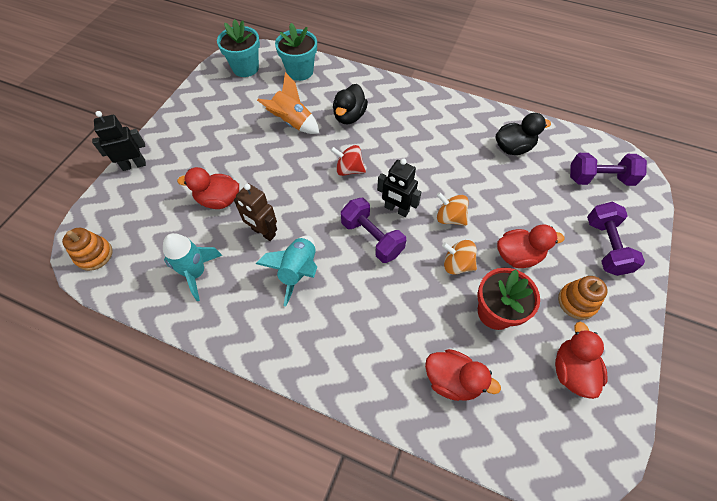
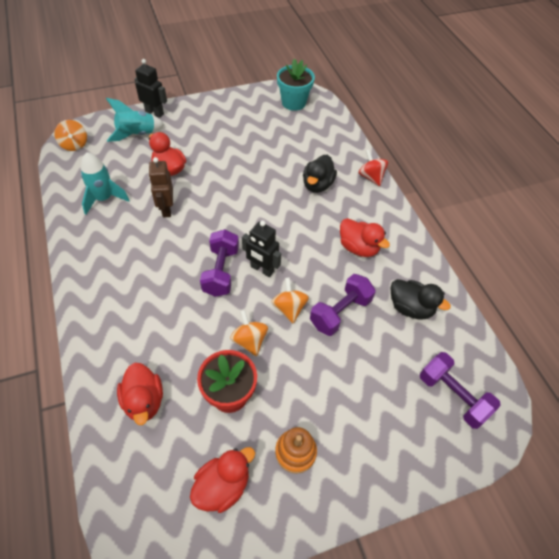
camera: 45 degrees right, 5 degrees down
(94, 255) = (74, 145): orange stacking toy -> orange spinning top
(292, 123) = (274, 159): orange rocket -> none
(298, 271) = (153, 249): turquoise rocket -> turquoise rocket (137, 134)
(300, 71) = (326, 130): turquoise flower pot -> none
(349, 116) = (317, 185): black duck -> black duck turned 45 degrees counterclockwise
(349, 169) = (268, 218): red spinning top -> red spinning top (371, 177)
(396, 209) = (262, 269): black robot -> black robot turned 45 degrees counterclockwise
(518, 256) = (299, 379): red duck -> red duck (358, 248)
(605, 246) = (378, 444): purple dumbbell -> purple dumbbell (340, 312)

